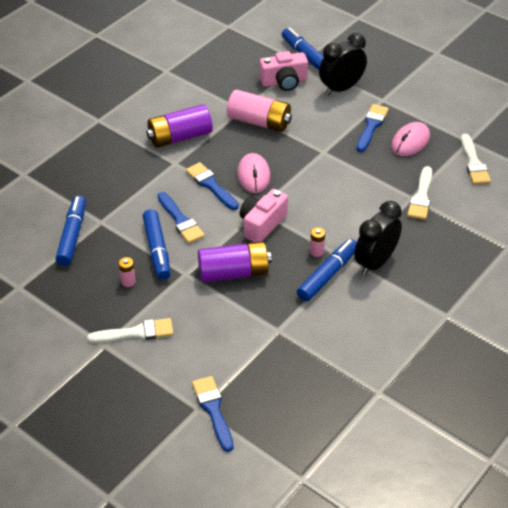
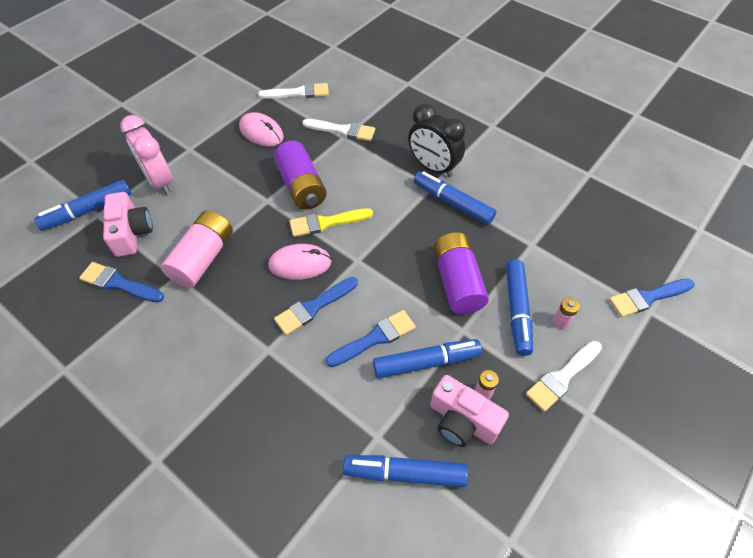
camera: 90 degrees left, 10 degrees up
(136, 333) = (562, 377): white brush -> white brush turned 120 degrees counterclockwise
(179, 137) = (216, 345): purple battery -> purple battery (301, 186)
(202, 310) = (516, 311): none -> blue marker
(262, 224) = (381, 256): pink camera -> pink camera (462, 421)
(299, 189) = (326, 223): none -> yellow brush
(317, 252) = (421, 210): pink battery -> pink battery (561, 321)
(341, 88) = (160, 181): black clock -> pink clock
(371, 126) = (231, 159): blue brush -> blue brush (118, 283)

